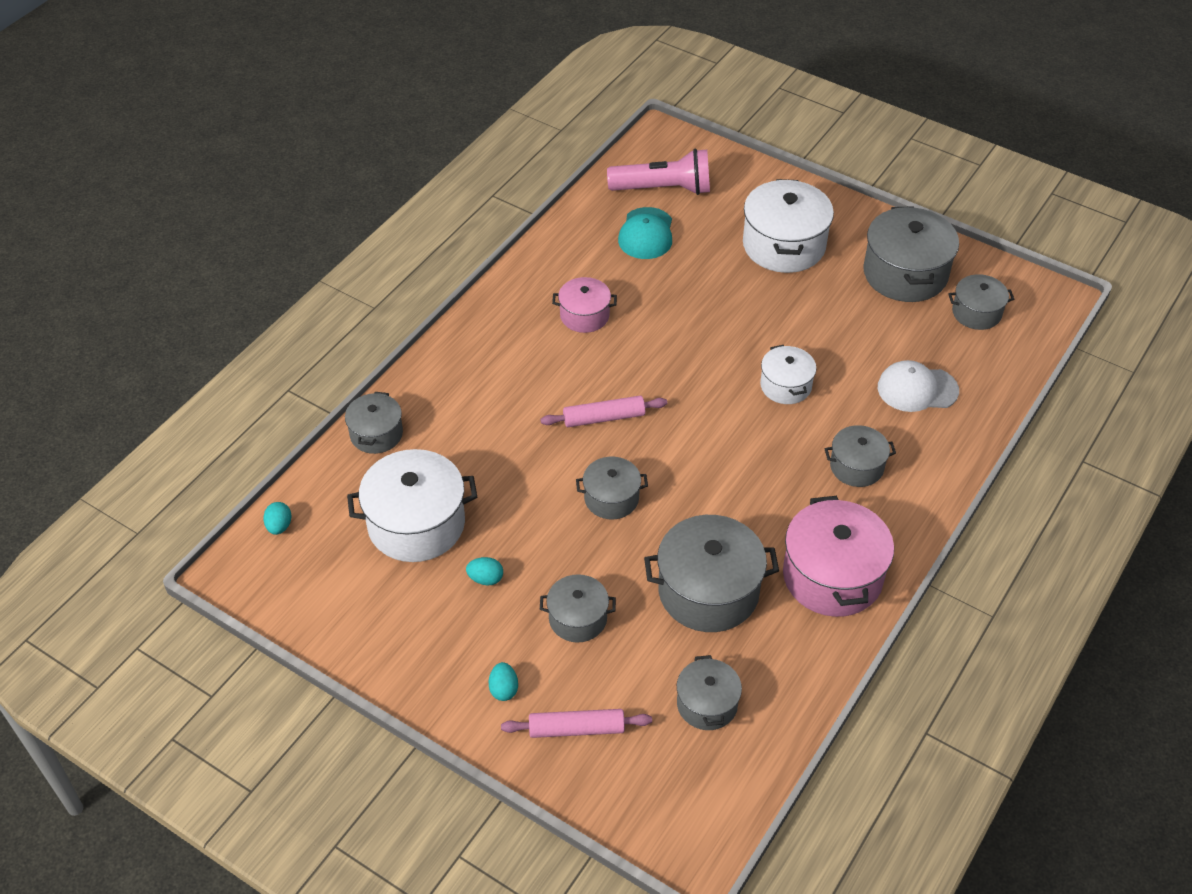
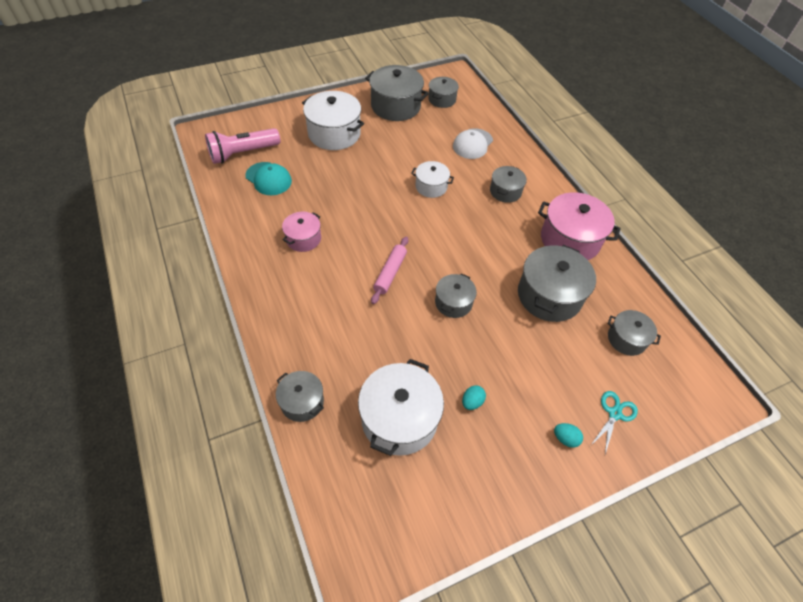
camera: 60 degrees left, 5 degrees up
(279, 526) = (337, 514): turquoise egg -> none
(576, 729) = (614, 414): pink rolling pin -> turquoise scissors
(578, 618) = (532, 368): grey pot -> none
(663, 189) = (243, 153): pink flashlight -> pink flashlight turned 150 degrees counterclockwise

